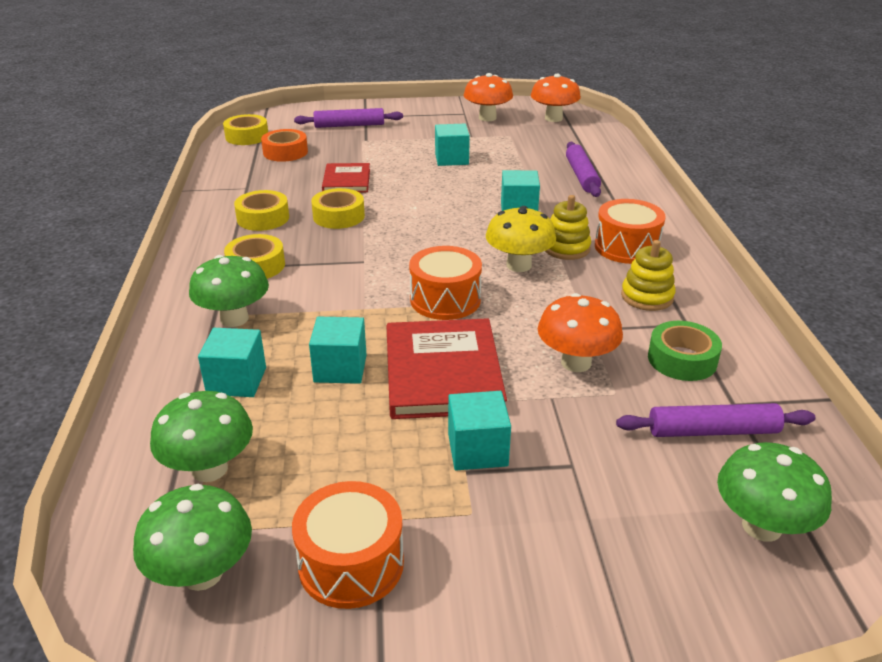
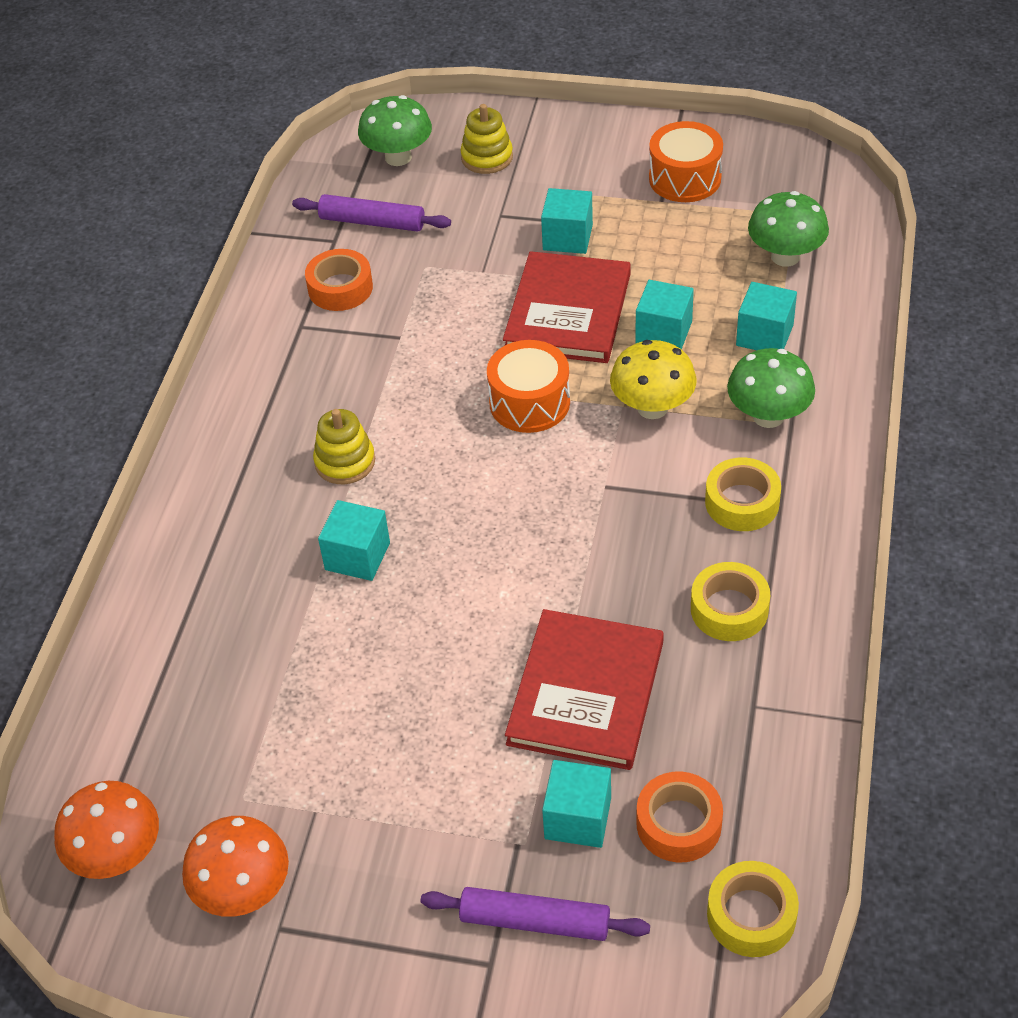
camera: 160 degrees left, 15 degrees up
(202, 573) = (786, 188): green mushroom -> none
(338, 216) = (618, 591): yellow tape -> none
(346, 180) = (586, 693): red book -> red book, size x1.69
(451, 159) = (388, 728): turquoise cube -> turquoise cube (578, 818)
(519, 265) = (420, 442): yellow mushroom -> yellow mushroom (652, 407)
(576, 363) = (439, 301): orange mushroom -> none
(582, 176) = (211, 626): purple rolling pin -> none
(626, 247) = (271, 449): orange drum -> none
(647, 297) = (311, 367): yellow stacking toy -> yellow stacking toy (487, 157)
(682, 359) = (340, 288): green tape -> orange tape

